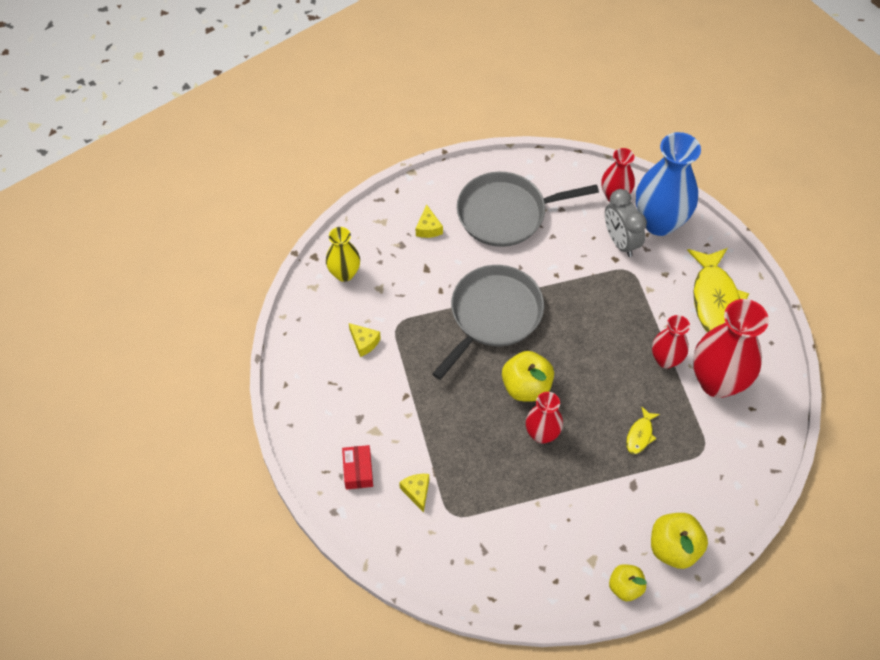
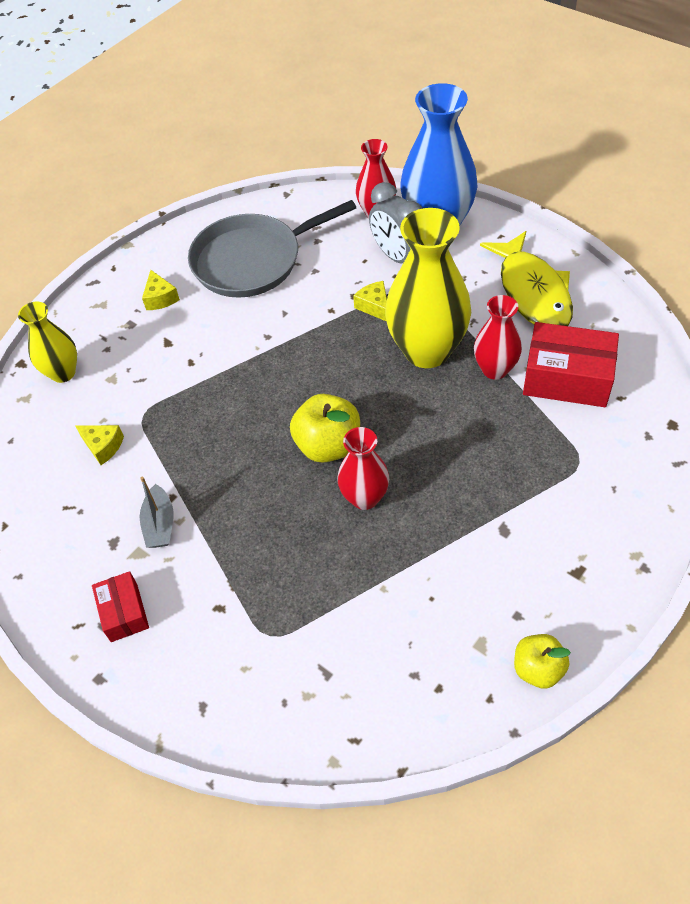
camera: 10 degrees left, 5 degrees down
(394, 414) = (160, 524): none -> grey boat
(417, 492) = (212, 618): yellow cheese -> yellow cheese (374, 306)
(493, 315) = (264, 373): grey pan -> none
(619, 330) = (427, 351): none -> yellow vase
(640, 435) = (492, 465): yellow fish -> none
(674, 548) = (585, 596): yellow apple -> none
(717, 382) = (567, 378): red vase -> red box

